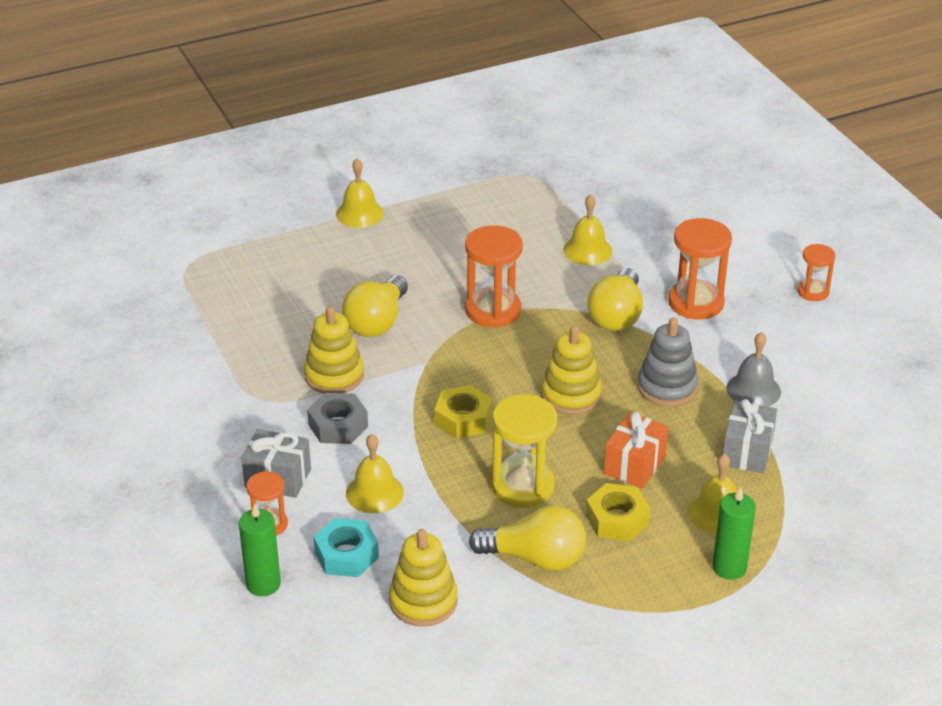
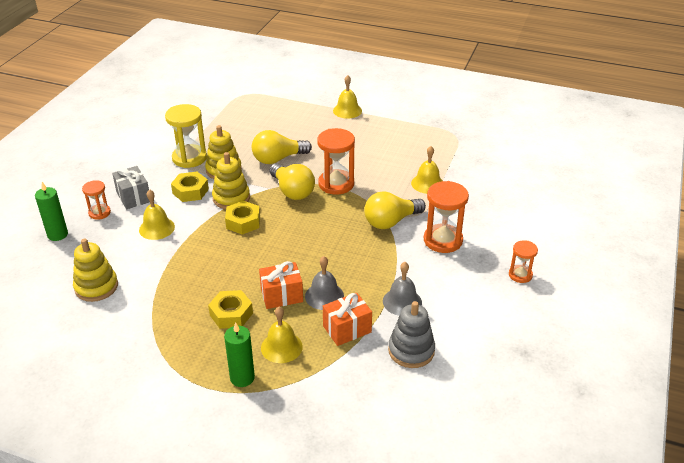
camera: 45 degrees right, 0 degrees up
(338, 425) = (190, 191): grey nut -> yellow nut
(346, 555) = (103, 245): turquoise nut -> none
(523, 486) = (217, 269): yellow hourglass -> yellow hourglass (189, 158)
(535, 558) = (168, 304): yellow light bulb -> yellow light bulb (292, 191)
(571, 395) = (307, 243): yellow stacking toy -> yellow stacking toy (231, 198)
(667, 387) = (359, 270): grey stacking toy -> grey stacking toy (411, 350)
(675, 436) = (324, 296): none -> grey bell
(747, 451) = (347, 329): grey gift -> orange gift

